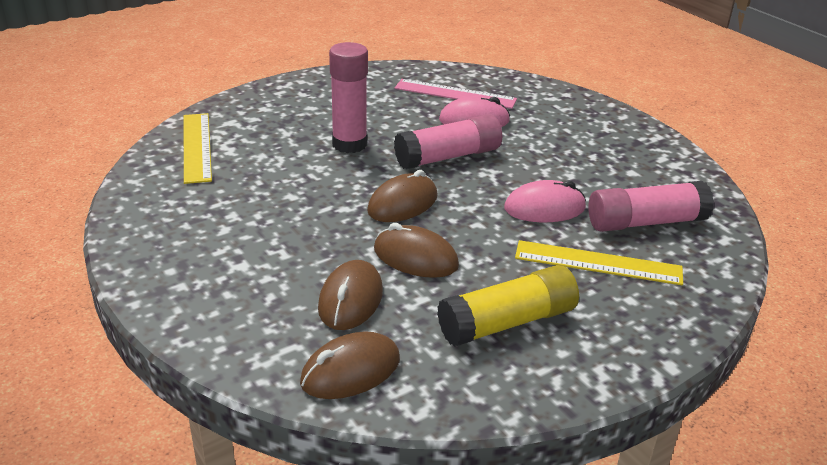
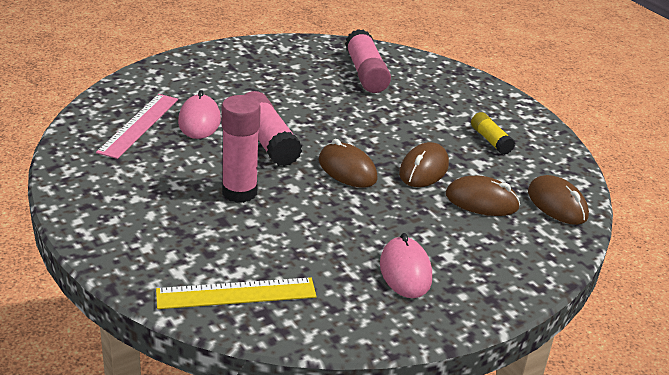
camera: 90 degrees left, 0 degrees up
(507, 323) = (490, 140): yellow glue stick -> yellow glue stick, size x0.59
(544, 208) = (350, 108): pink mouse -> pink mouse (405, 271)
(598, 263) = (418, 99): yellow ruler -> none

